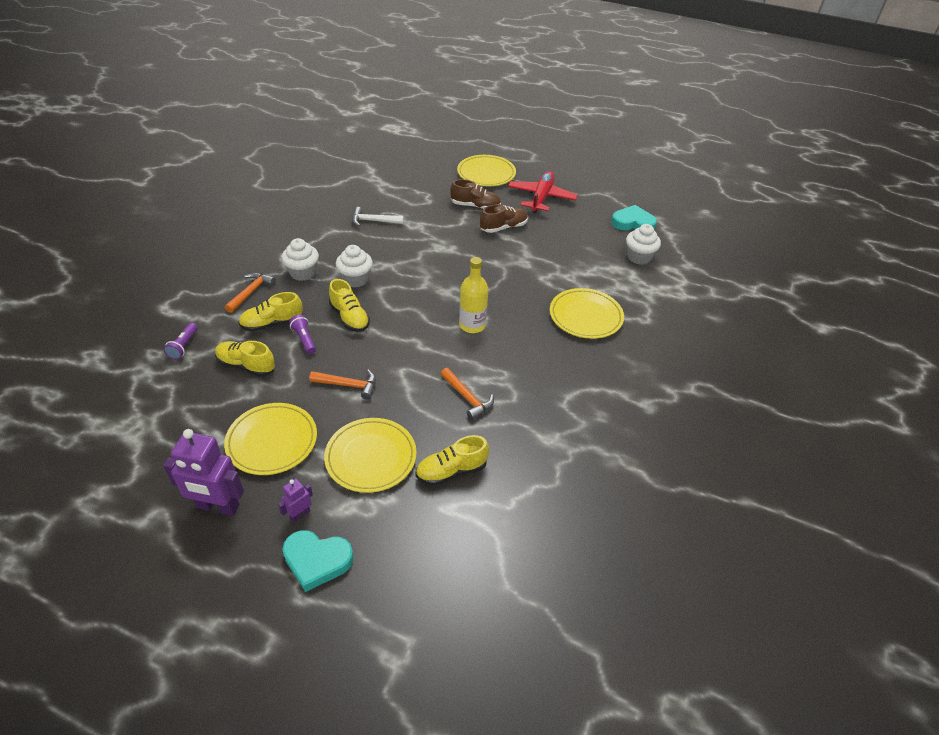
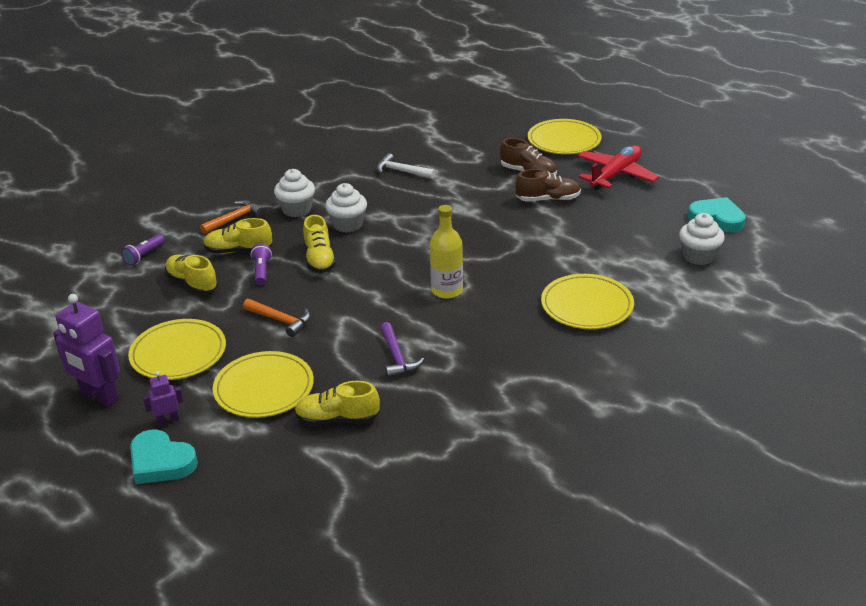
camera: 25 degrees right, 10 degrees down
(467, 398) = (397, 357): orange hammer -> purple hammer

